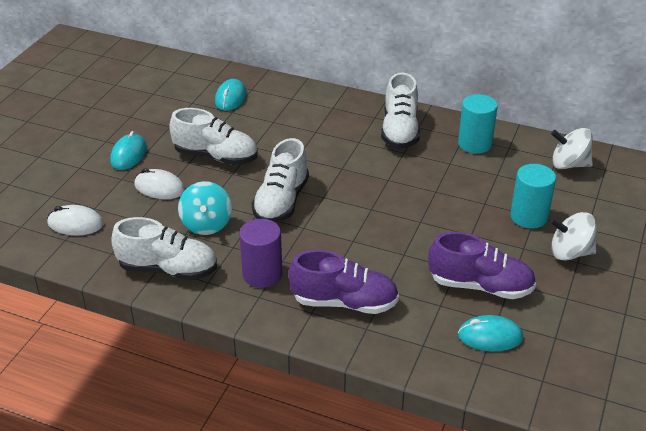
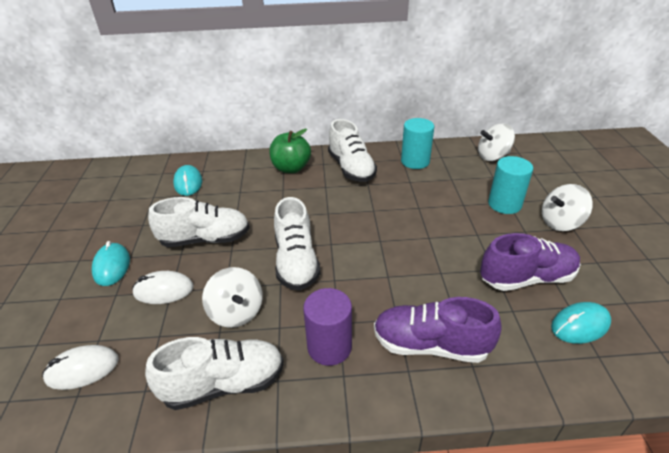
camera: 25 degrees left, 0 degrees up
(206, 224) = (236, 312): turquoise spinning top -> white spinning top
(338, 112) = (291, 168): none -> green apple
(344, 302) = (430, 345): purple shoe -> purple shoe turned 150 degrees counterclockwise

